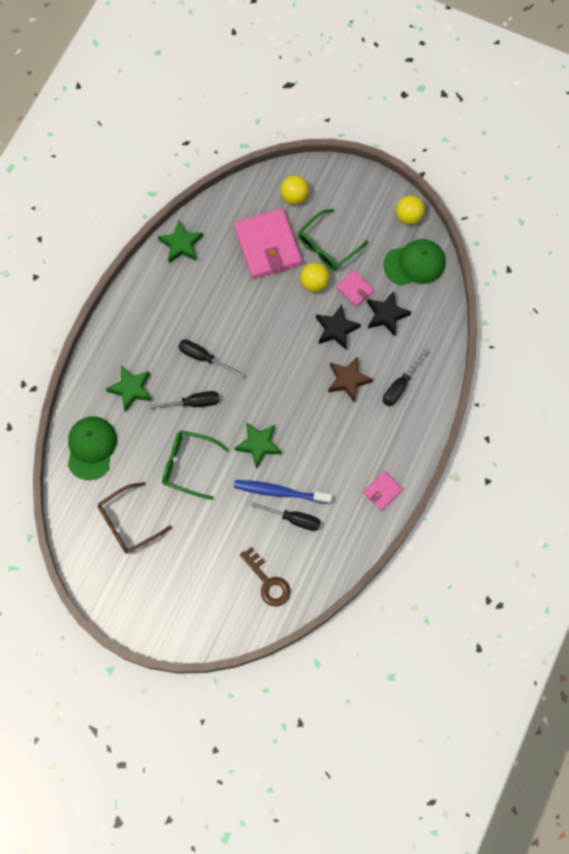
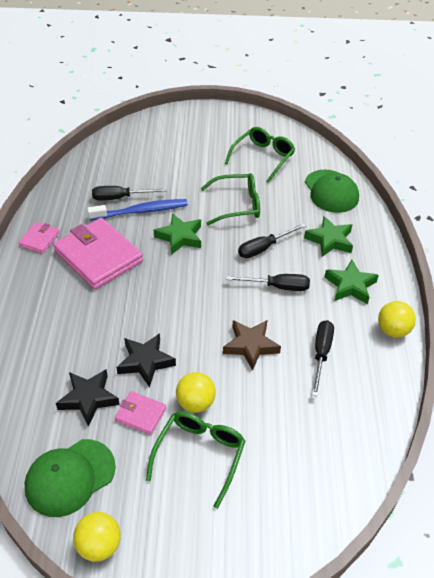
camera: 155 degrees right, 25 degrees down
(128, 523) = (263, 157): brown glasses -> green glasses
(181, 244) = (380, 387): green star -> green star (350, 285)
(268, 246) = (276, 426): pink wallet -> pink wallet (98, 256)
(268, 581) = (123, 157): brown key -> none
(294, 196) = (279, 507): yellow ball -> yellow ball (393, 330)
(348, 380) = (110, 317): brown star -> brown star (251, 346)
(400, 385) = (47, 331): black screwdriver -> black screwdriver (321, 354)

